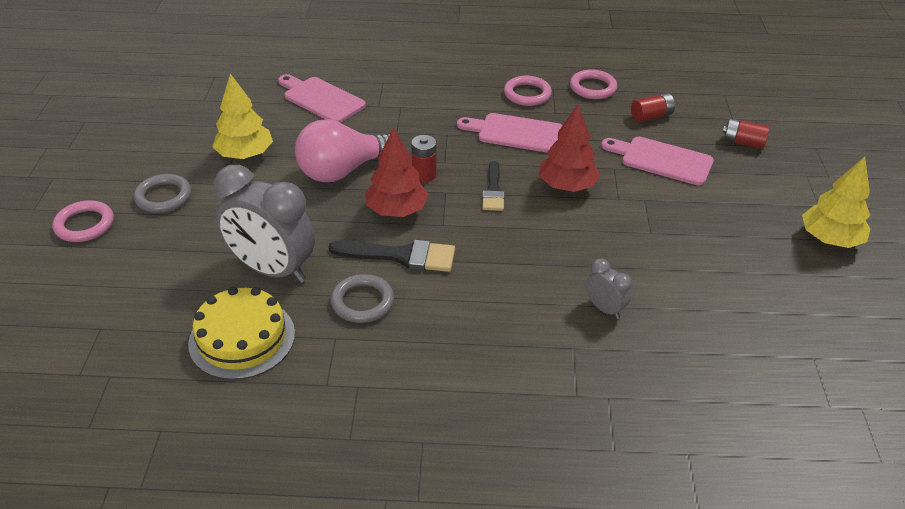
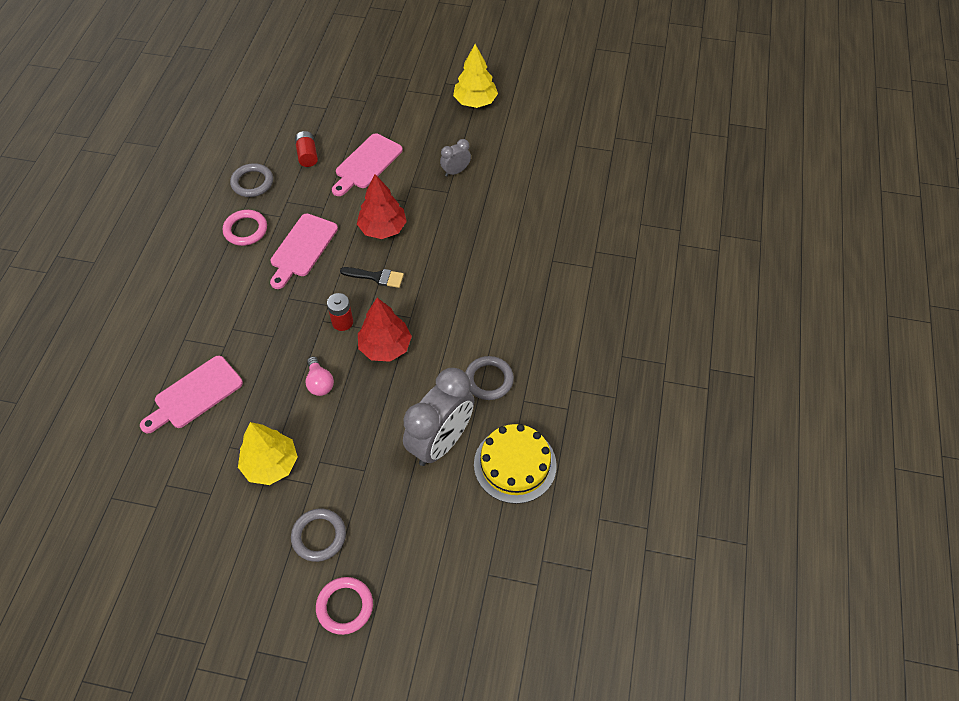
camera: 80 degrees left, 15 degrees up
(343, 171) = (319, 383): pink light bulb -> pink light bulb, size x0.49
(400, 256) = (442, 350): black brush -> none
(593, 88) = (252, 182): pink ring -> grey ring
(604, 309) = (519, 235): grey clock -> grey clock (455, 171)
(743, 142) = (358, 111): red battery -> none

